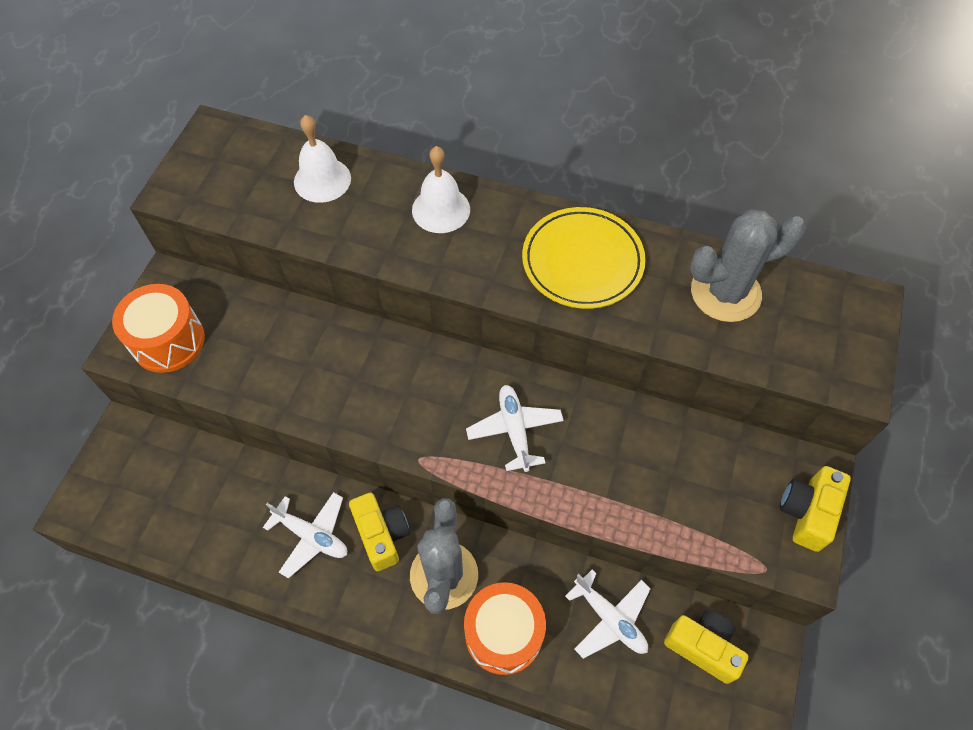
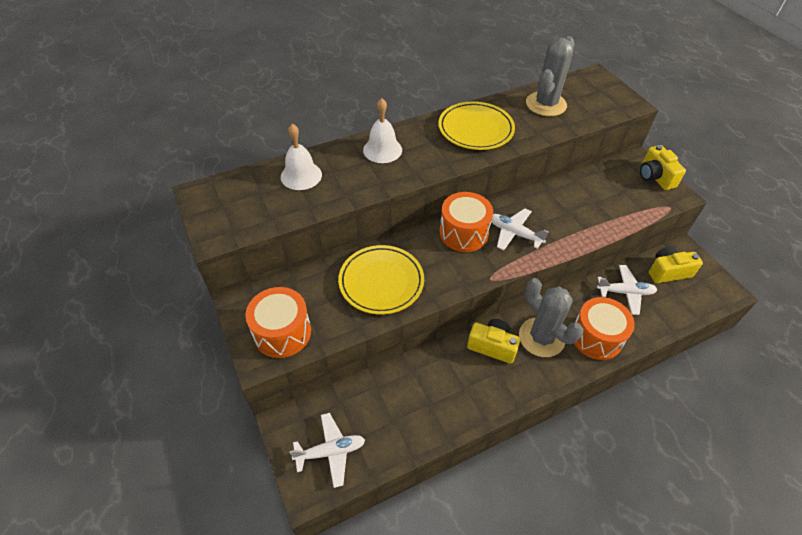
camera: 45 degrees left, 10 degrees down
(309, 365) = (381, 282): none -> yellow plate
(311, 536) = (460, 377): white plane -> white plane (330, 452)
(459, 381) = (463, 233): none -> orange drum

